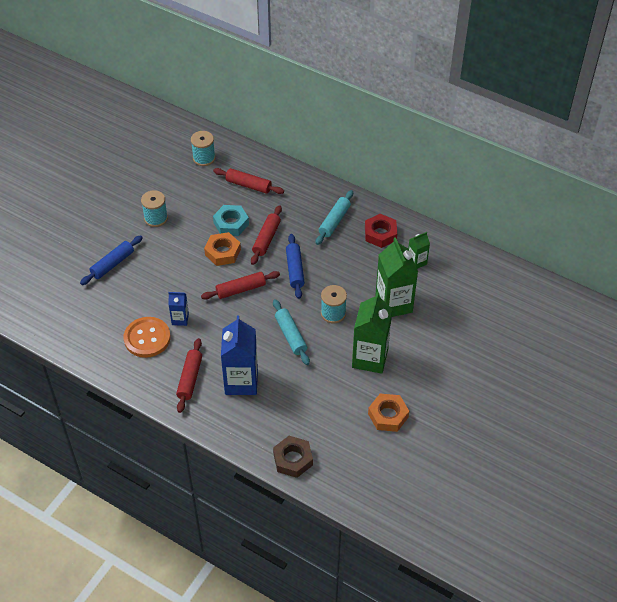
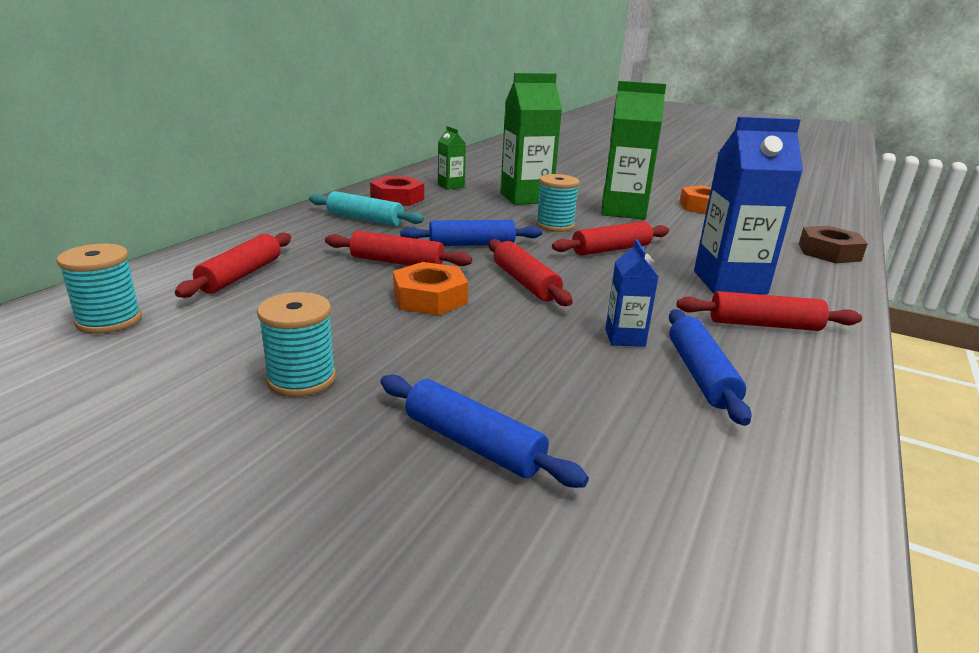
camera: 95 degrees left, 25 degrees down
(147, 338) = (700, 375): orange button -> blue rolling pin
(231, 223) = (348, 291): turquoise nut -> none
(291, 335) = (611, 249): turquoise rolling pin -> red rolling pin

